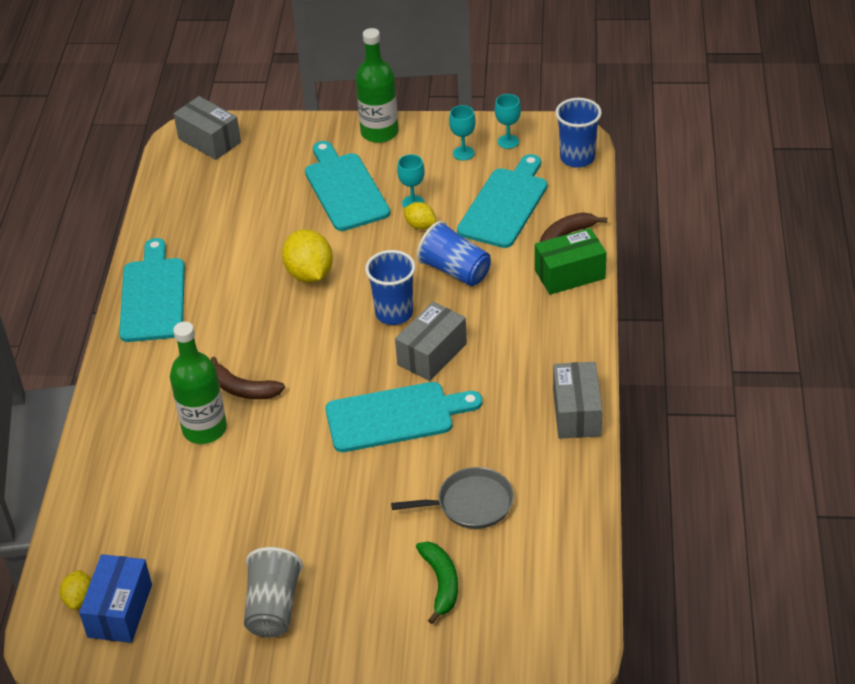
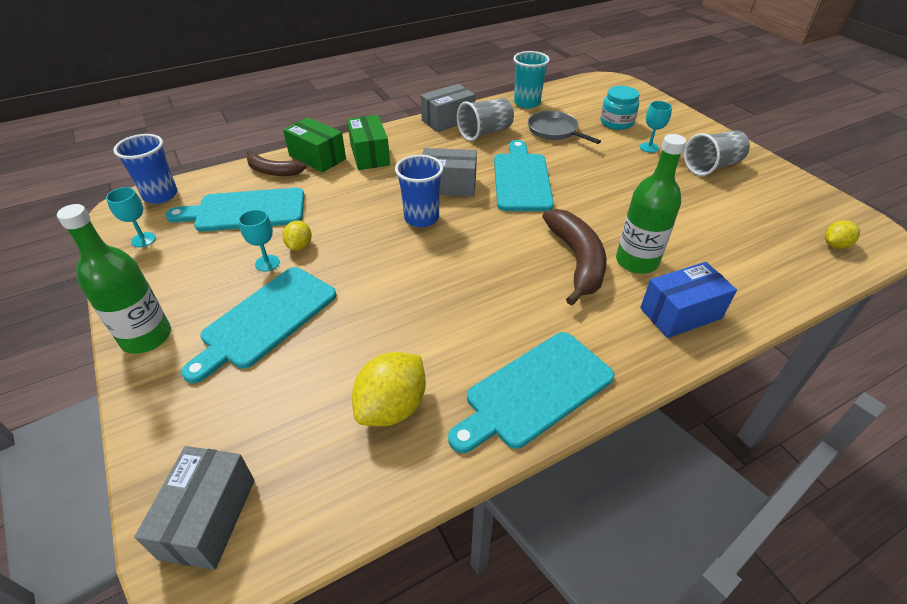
camera: 125 degrees left, 0 degrees up
(120, 611) = (810, 222): blue box -> blue box (680, 313)
(243, 389) = (577, 260): brown banana -> brown banana, size x1.59
(309, 274) = (411, 286): yellow lemon -> yellow lemon (392, 407)
(395, 416) = (521, 179): turquoise cutting board -> turquoise cutting board turned 45 degrees clockwise
(441, 583) = (616, 122): green banana -> turquoise jar
(455, 271) = (348, 207): blue cup -> none
(463, 153) = (171, 260): turquoise goblet -> turquoise goblet (649, 147)
(519, 434) = (485, 132): none -> grey cup
(543, 315) = (370, 155): none -> green box
(566, 517) = (527, 103): none -> turquoise cup

